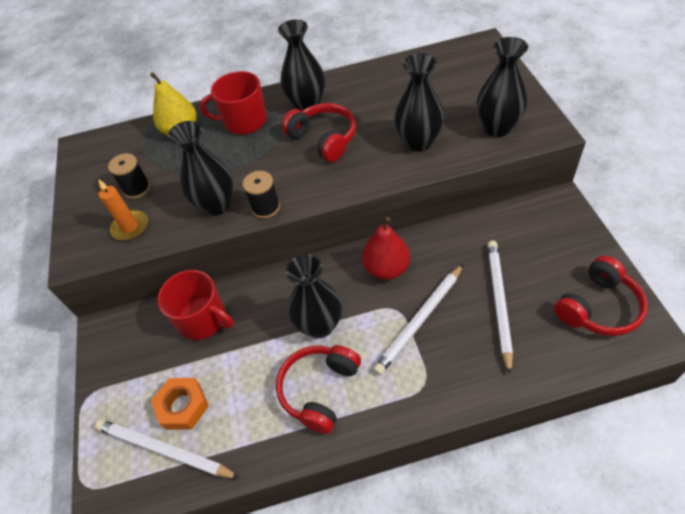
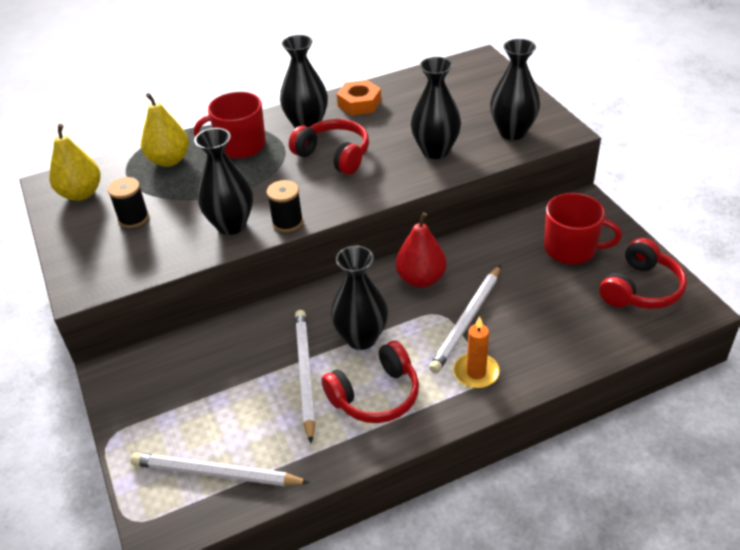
camera: 15 degrees left, 10 degrees down
(101, 158) = (81, 193): none -> yellow pear
(130, 227) = (137, 254): orange candle -> orange candle (476, 372)
(183, 406) = (227, 430): orange nut -> orange nut (359, 103)
(203, 319) = (228, 348): red mug -> red mug (571, 249)
(319, 390) = (375, 395): red headphones -> red headphones turned 135 degrees counterclockwise
(498, 303) = (543, 296): white pencil -> white pencil (305, 374)

